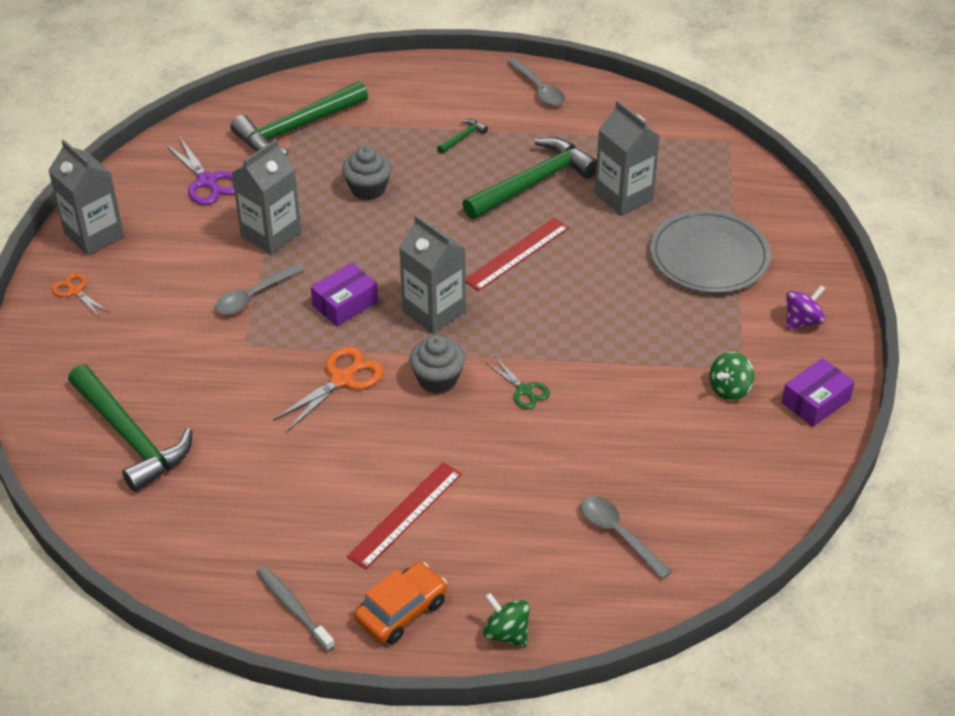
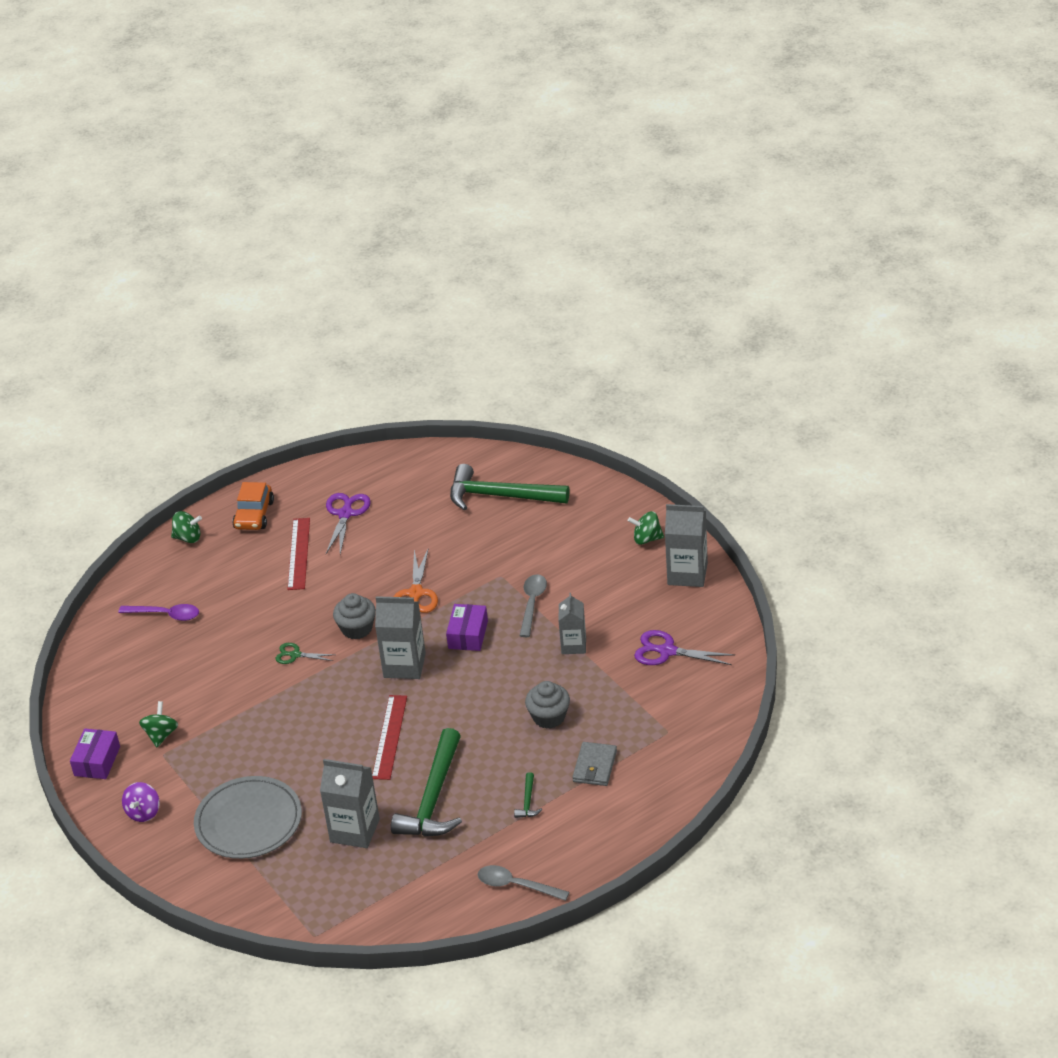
camera: 145 degrees right, 5 degrees down
(75, 291) = (647, 539): orange scissors -> green spinning top
(271, 234) = (573, 645): grey carton -> grey carton, size x0.65
(293, 608) = (313, 484): grey toothbrush -> none
(296, 128) = (661, 728): green hammer -> none
(304, 533) = (345, 514): none -> purple scissors
(381, 131) = (595, 766): none -> grey wallet
(618, 534) = (165, 615): grey spoon -> purple spoon

